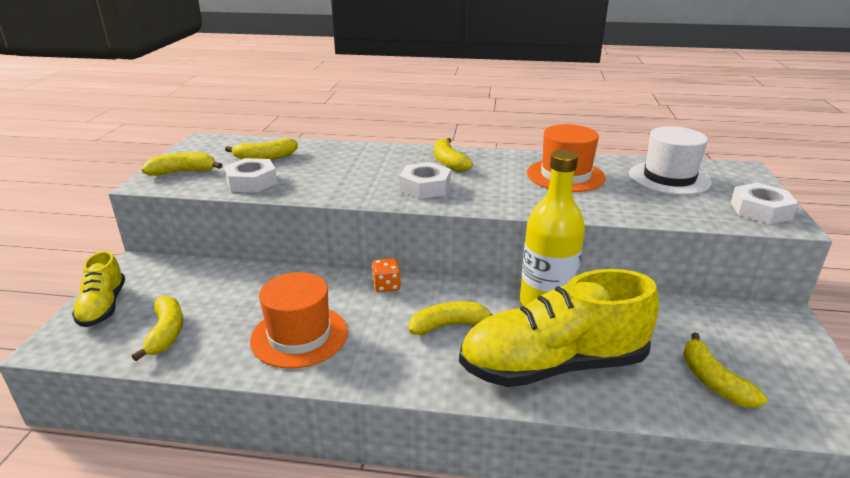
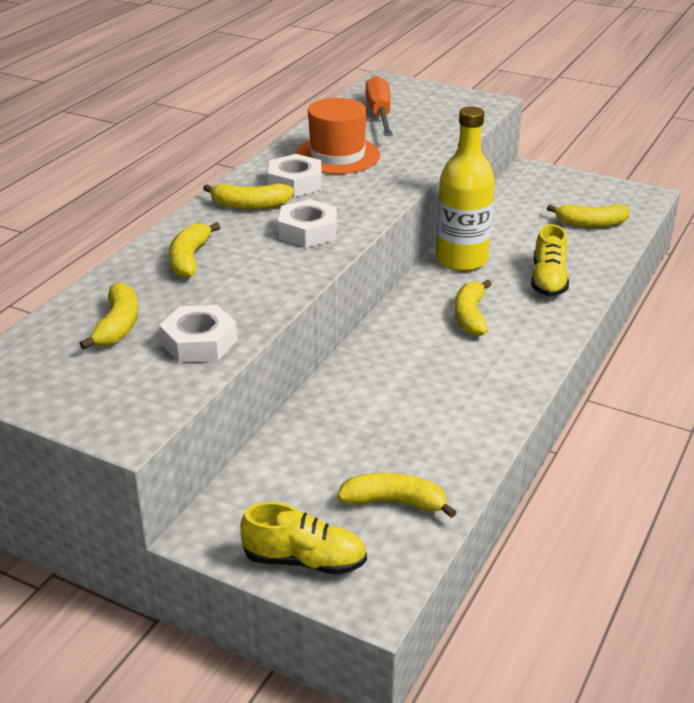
camera: 70 degrees left, 5 degrees up
(183, 172) = (111, 399): yellow banana -> yellow banana (189, 259)
(299, 336) = (446, 406): orange hat -> none
(386, 286) = (382, 338): orange dice -> none
(553, 365) = (548, 280): yellow shoe -> yellow shoe, size x0.52
(669, 178) = (380, 114): white hat -> orange screwdriver
(760, 210) = (464, 102): white nut -> white nut (295, 183)

